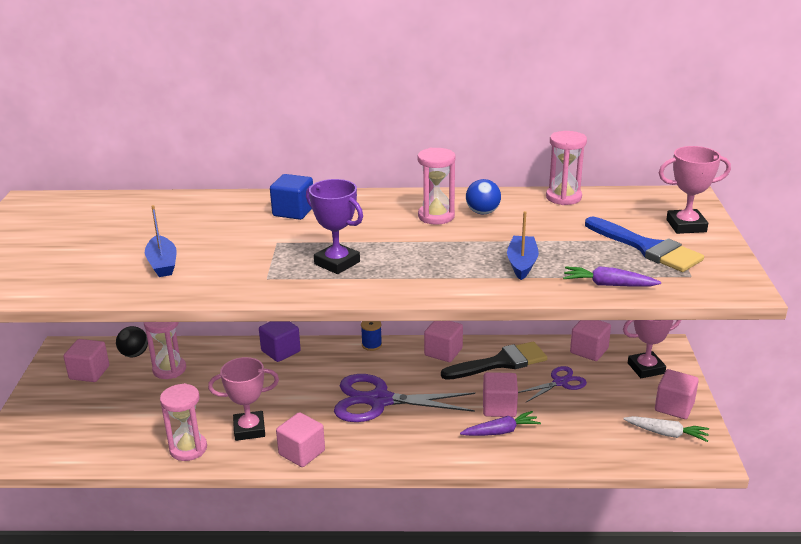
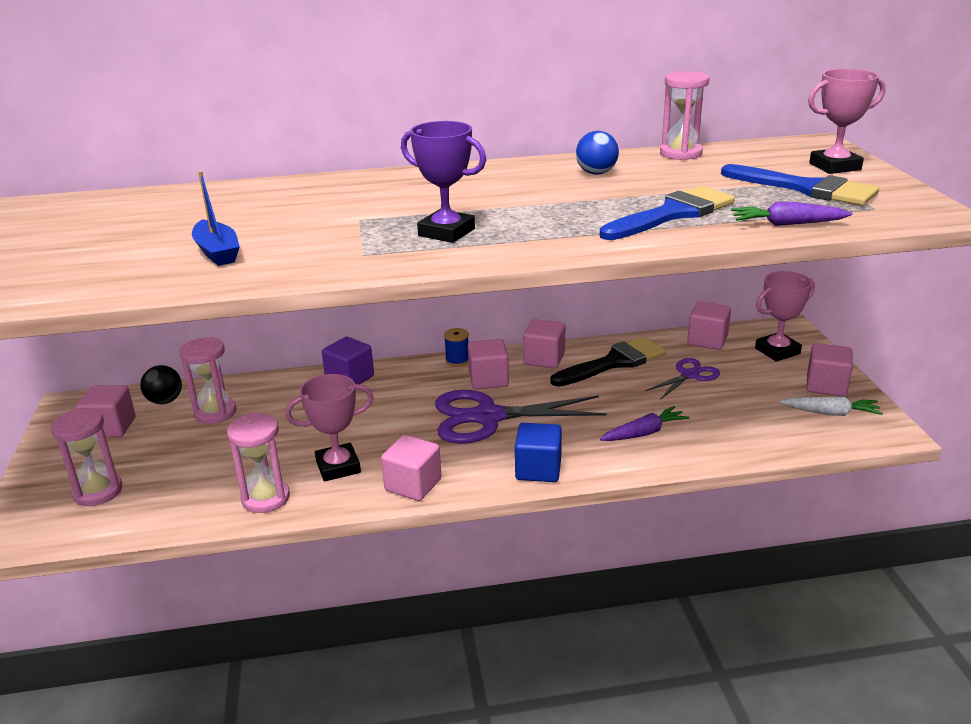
camera: 10 degrees left, 0 degrees up
(293, 211) = (366, 190): blue cube -> blue cube (538, 469)
(436, 216) = (543, 181): pink hourglass -> pink hourglass (98, 491)
(499, 407) = (632, 408): pink cube -> pink cube (488, 379)
(522, 263) = (673, 214): blue boat -> blue brush

